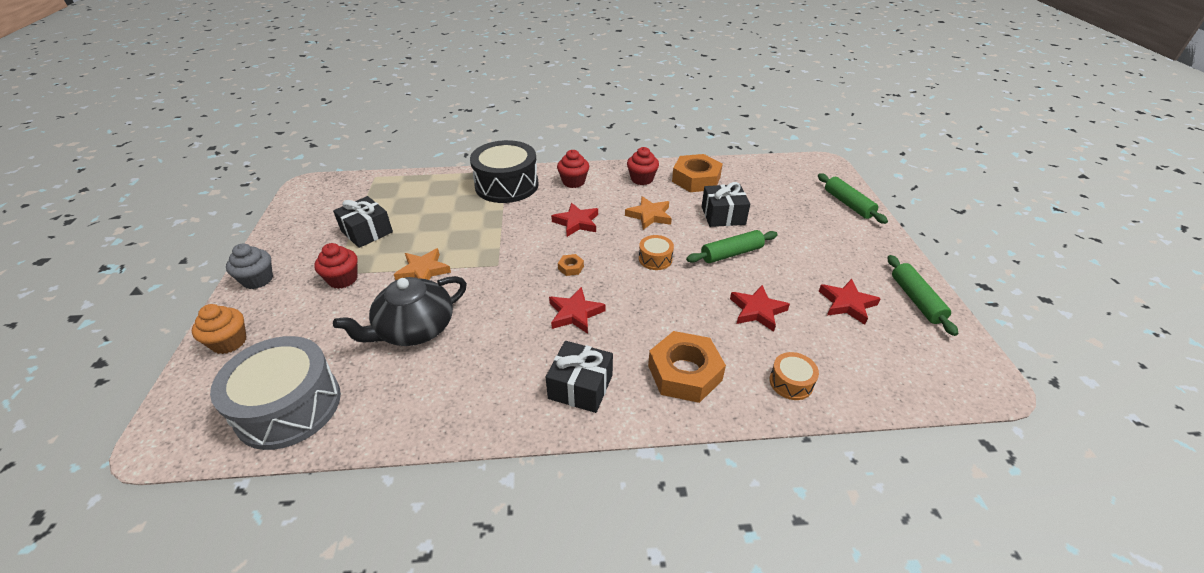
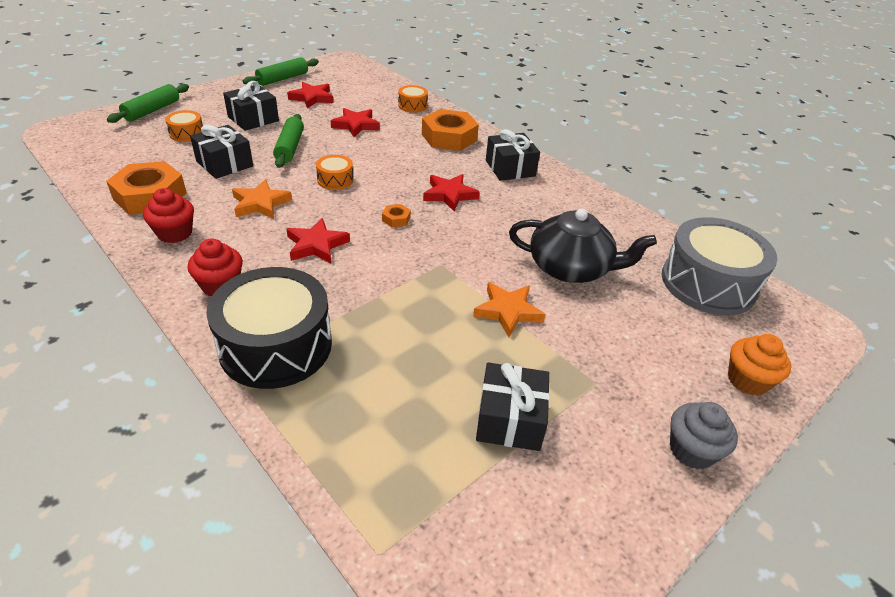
camera: 130 degrees left, 0 degrees up
(343, 279) = (592, 367): red cupcake -> none
(731, 253) = (290, 147): green rolling pin -> green rolling pin turned 60 degrees clockwise
(790, 211) = (187, 133): none -> orange drum
(805, 250) = (253, 119): none -> black gift

